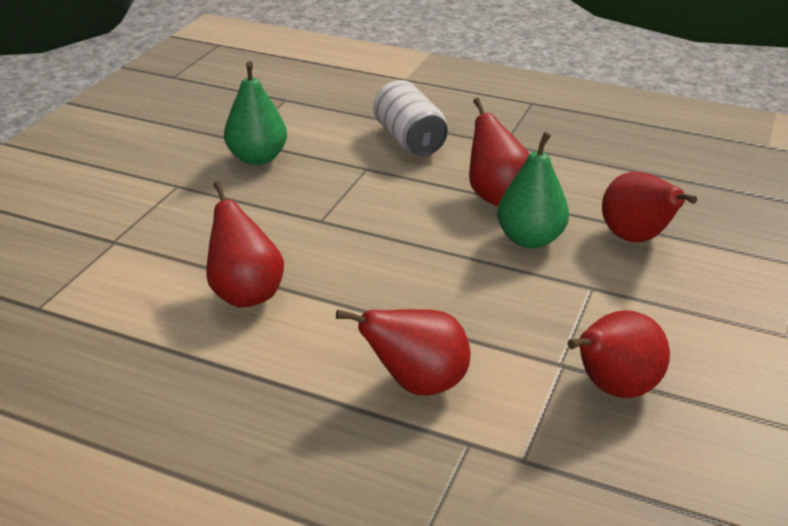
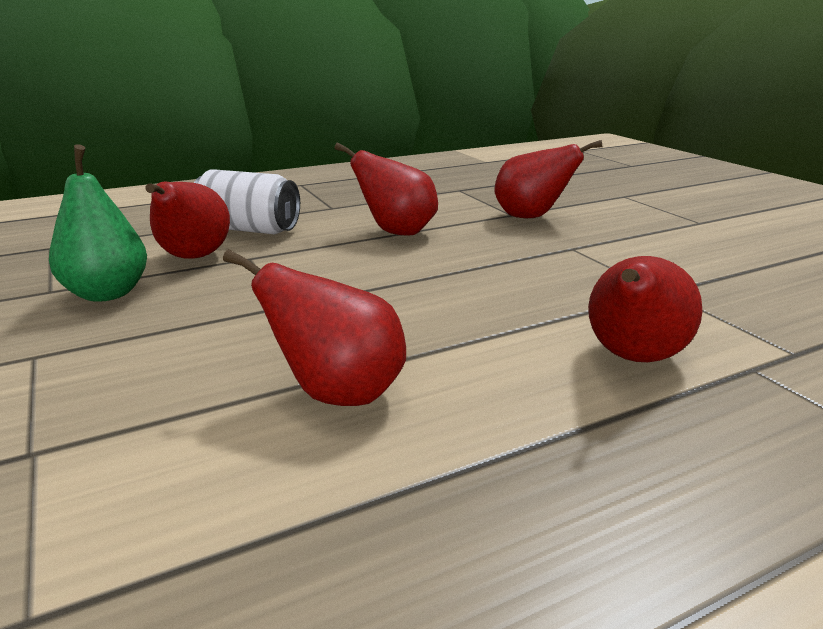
camera: 50 degrees left, 10 degrees down
(530, 239) = (476, 243): green pear -> none
(613, 388) = (716, 286): red pear -> red pear (193, 258)

